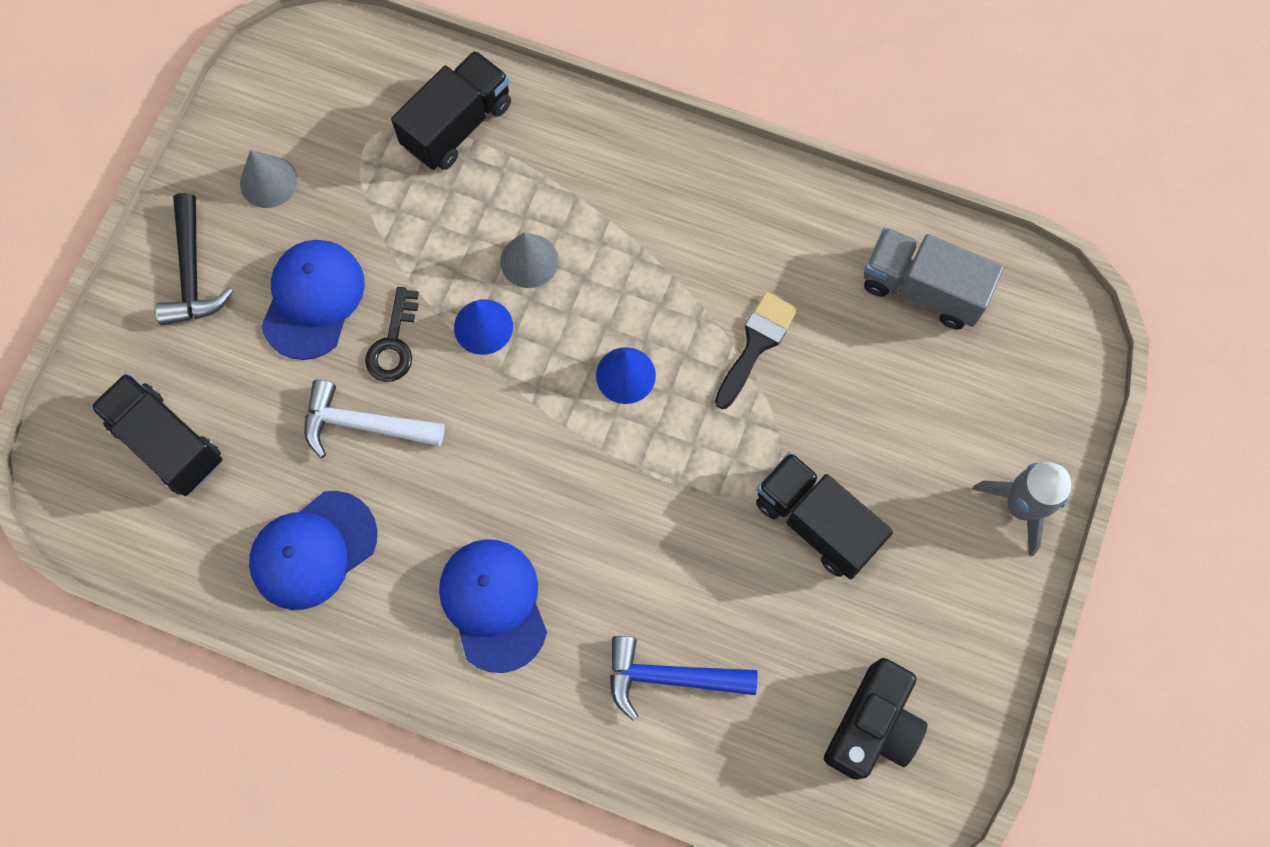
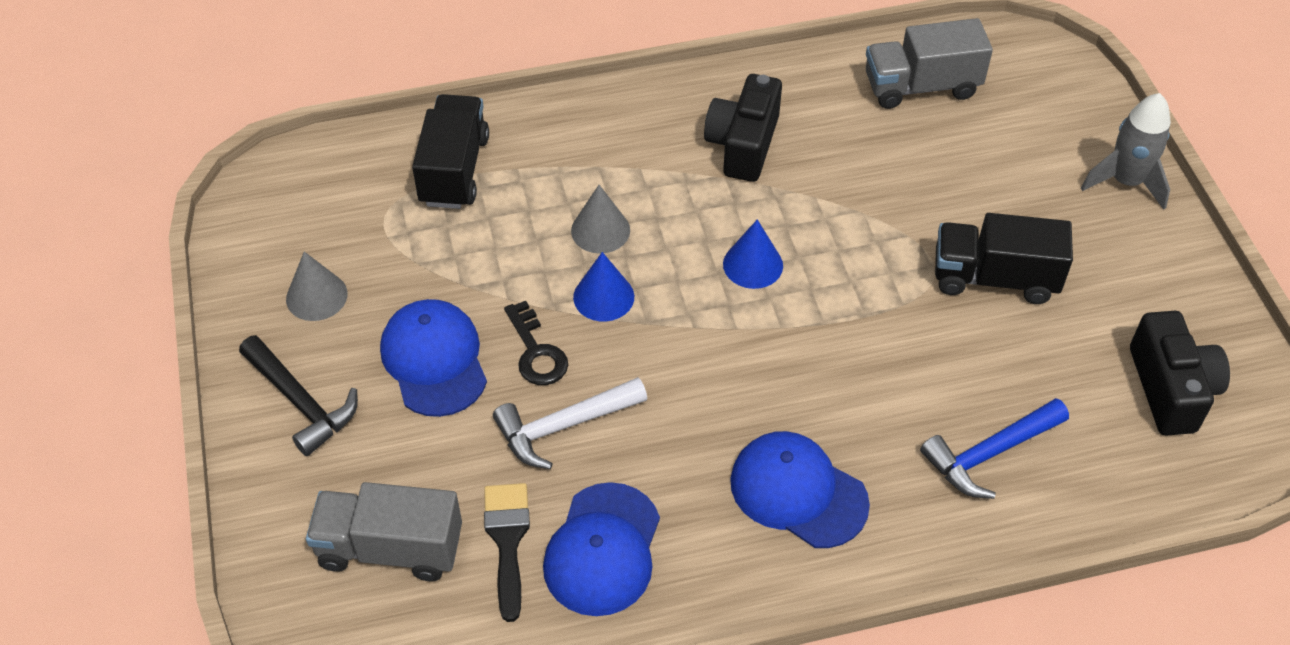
camera: 35 degrees left, 20 degrees down
(168, 443) = (390, 548): black truck -> grey truck
(714, 250) = (743, 144): none -> black camera
(756, 344) = (834, 187): black brush -> black brush (507, 540)

